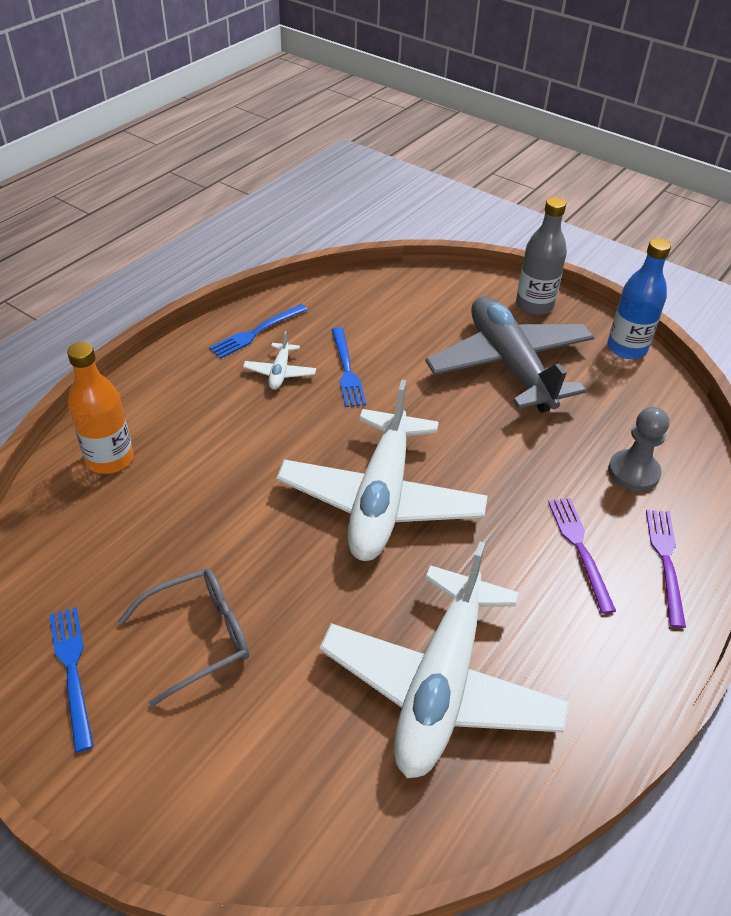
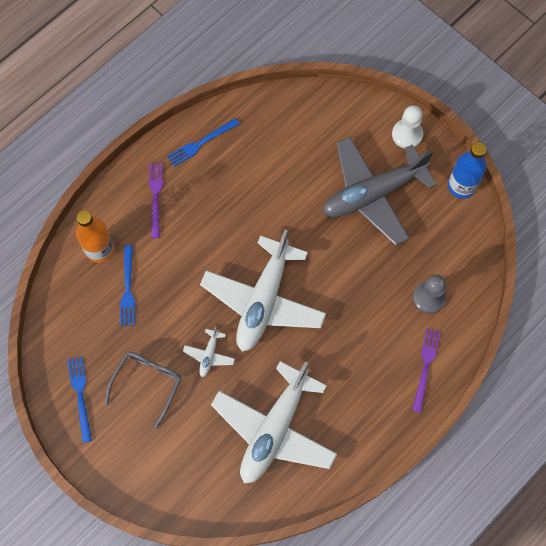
camera: 10 degrees right, 25 degrees up
(198, 637) = (147, 383): grey glasses -> grey glasses turned 45 degrees counterclockwise
(280, 372) = (213, 185): white plane -> white plane (209, 355)
(346, 369) = (259, 186): blue fork -> blue fork (127, 288)
(509, 365) = (373, 194): grey plane -> grey plane turned 105 degrees counterclockwise
(534, 305) = (407, 134): grey bottle -> white pawn
(580, 549) = (376, 352): purple fork -> purple fork (156, 197)

